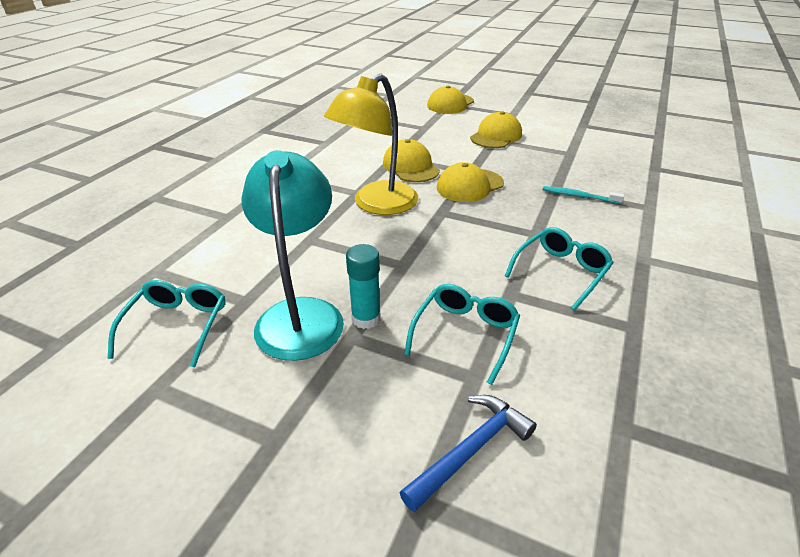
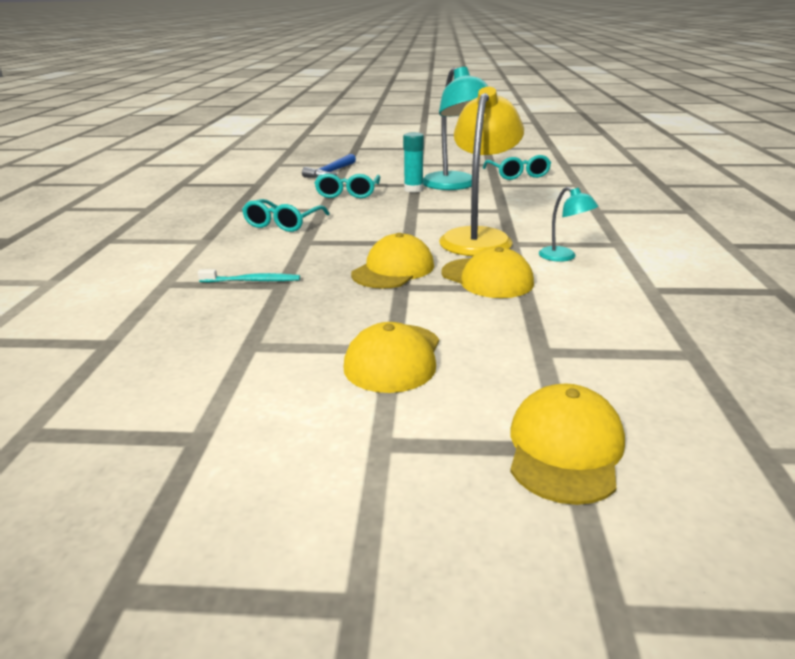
camera: 160 degrees right, 10 degrees down
(339, 172) = (563, 257): none -> turquoise lamp

